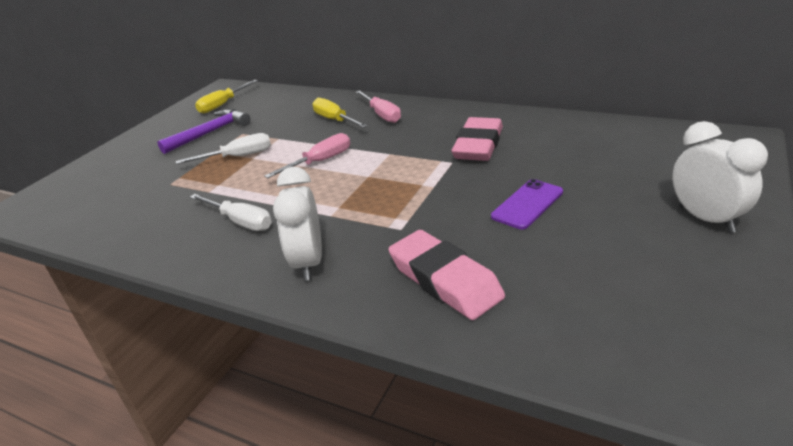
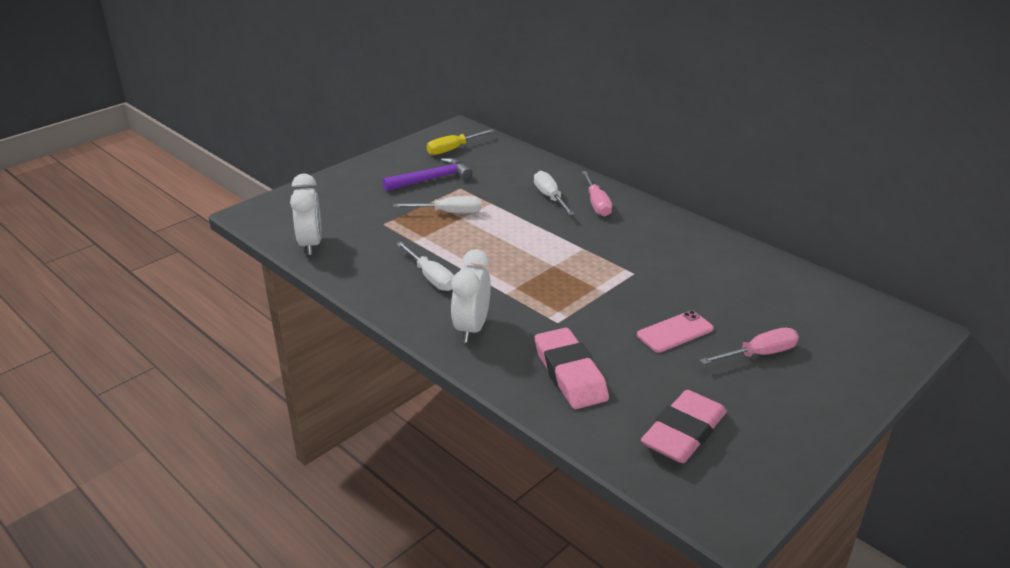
camera: 15 degrees right, 0 degrees up
(320, 161) = (518, 239): pink screwdriver -> pink screwdriver (759, 354)
(334, 120) = (550, 197): yellow screwdriver -> white screwdriver
(478, 145) = (667, 263): pink eraser -> pink eraser (684, 433)
(527, 204) = (675, 332): purple phone -> pink phone
(706, 219) = (817, 389): white clock -> white clock (311, 244)

